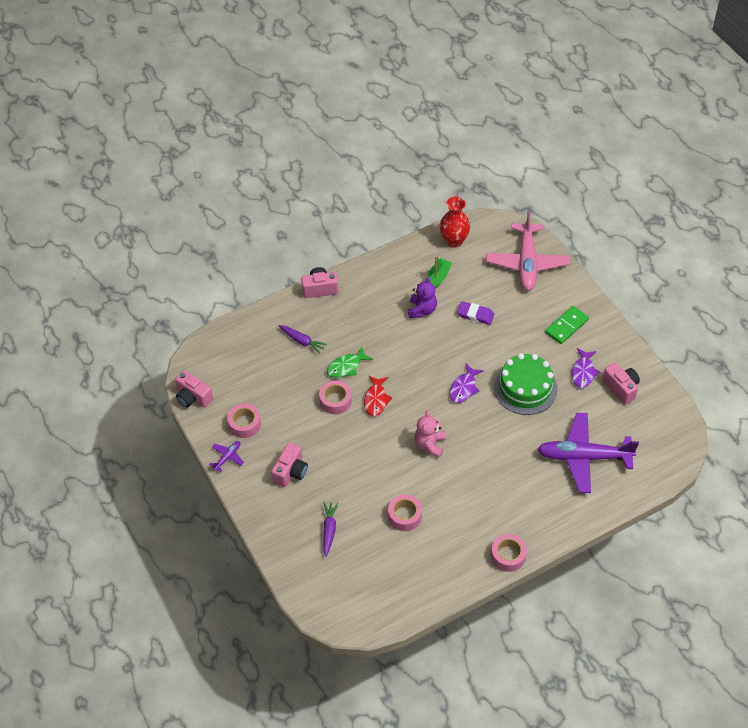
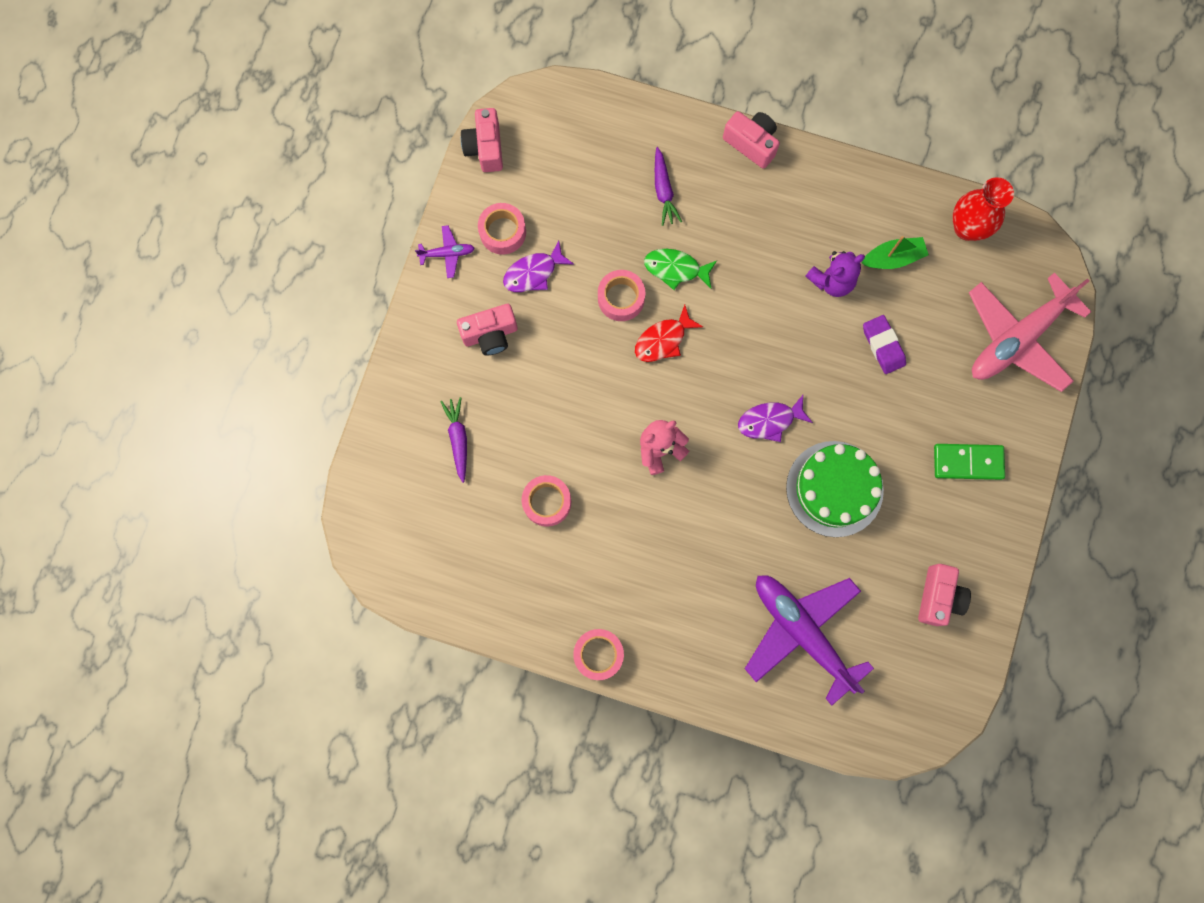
camera: 45 degrees right, 25 degrees up
(329, 530) = (458, 439): purple carrot -> purple carrot turned 60 degrees counterclockwise
(583, 372) = (919, 535): purple fish -> purple fish (533, 273)

